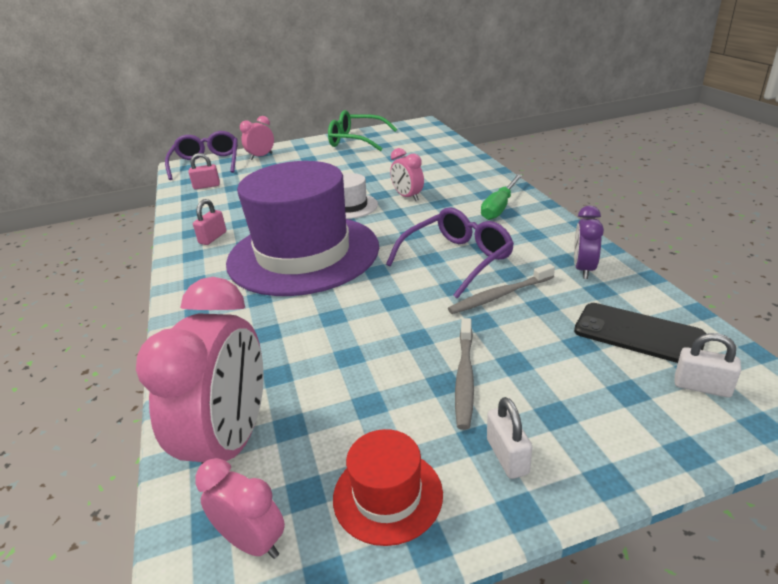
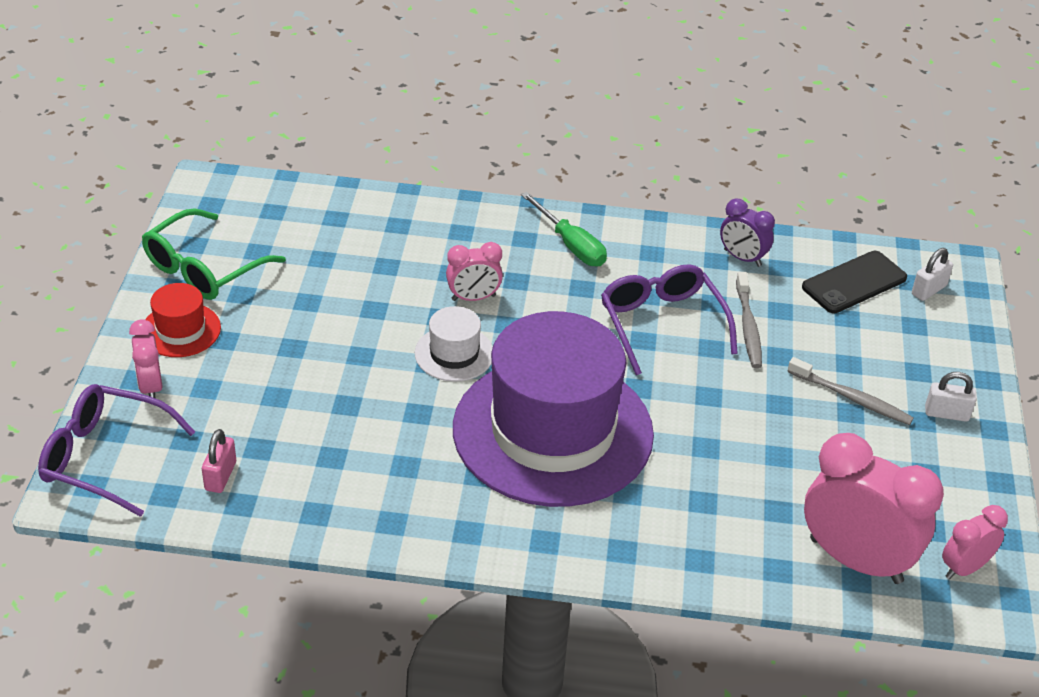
camera: 70 degrees left, 10 degrees up
(213, 238) = (431, 503): pink padlock -> none
(387, 495) = (954, 486): red hat -> red hat (180, 330)

